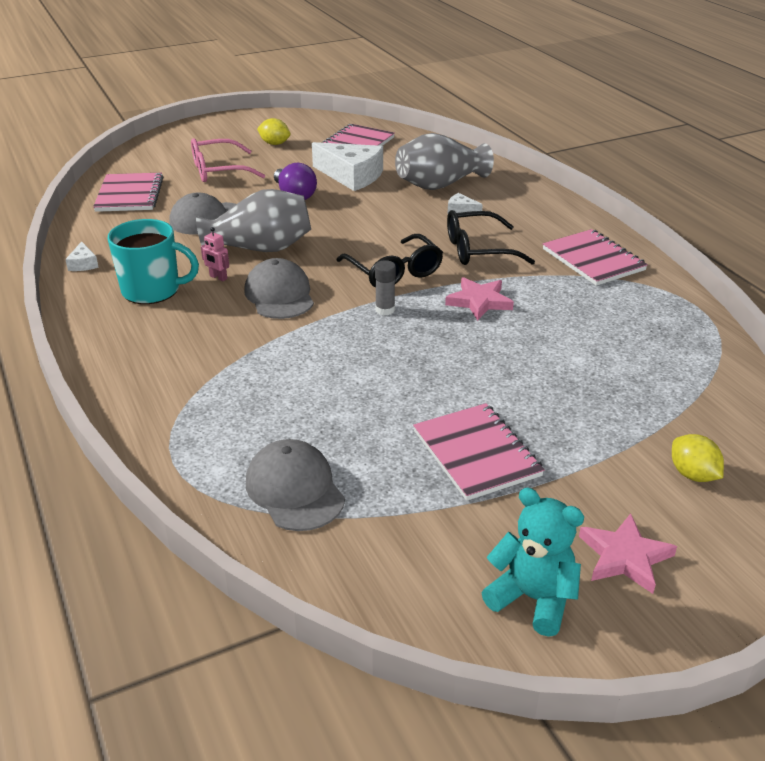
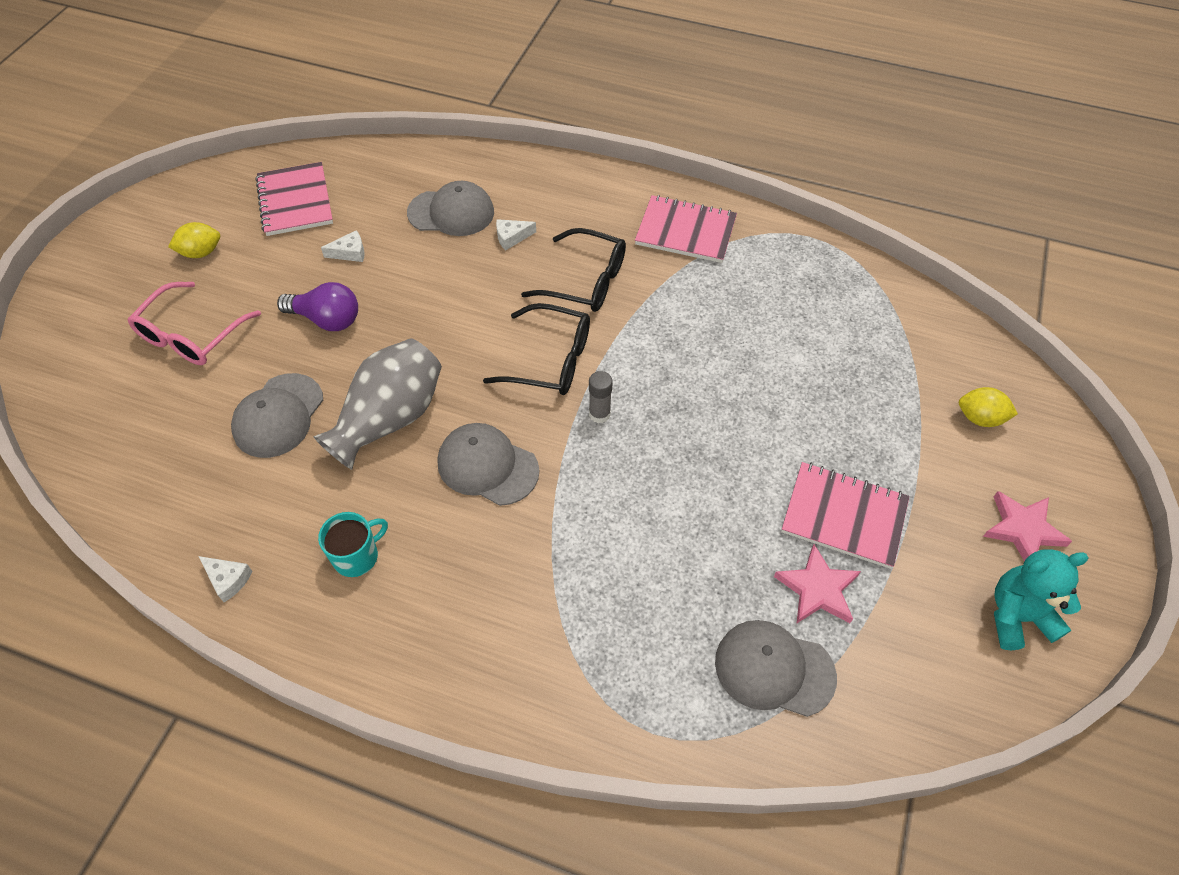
camera: 45 degrees left, 20 degrees up
(129, 195) = (134, 441): pink notebook -> none
(152, 290) = (357, 556): turquoise mug -> turquoise mug, size x0.62
(218, 277) = (400, 488): pink robot -> none
(352, 176) = (350, 252): white cheese -> white cheese, size x0.44
(440, 185) = (451, 212): grey vase -> grey cap
(478, 250) = (585, 281): black glasses -> black glasses turned 105 degrees counterclockwise
(479, 301) = (659, 346): pink star -> pink star (817, 589)

